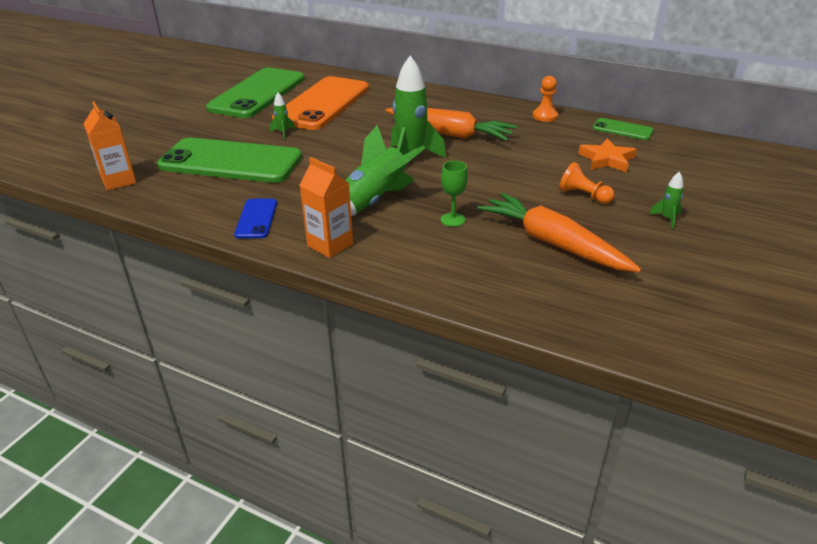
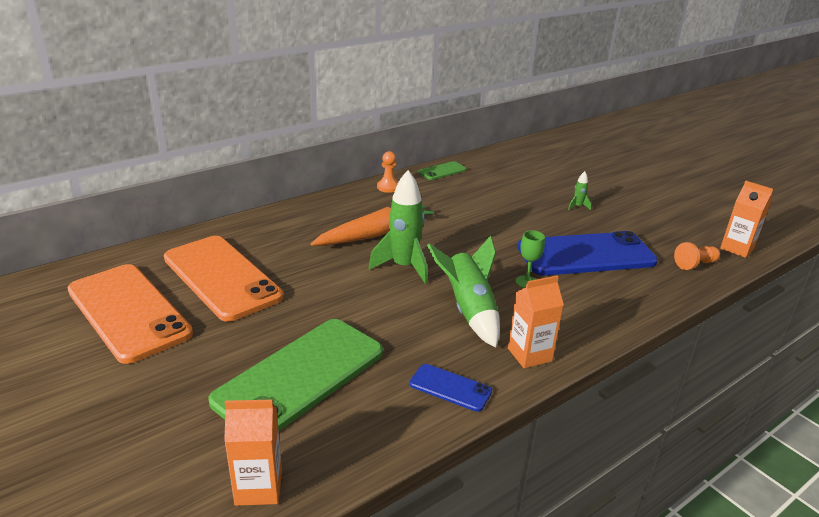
camera: 65 degrees left, 5 degrees down
(258, 93) = (128, 312): green phone -> orange phone
(283, 133) = (265, 321): green rocket -> none
(553, 243) = (586, 255): orange carrot -> blue phone
(583, 196) = (528, 220): orange pawn -> orange pawn (695, 264)
(606, 159) = (482, 193): orange star -> none
(738, 362) = (737, 248): none -> orange carton

